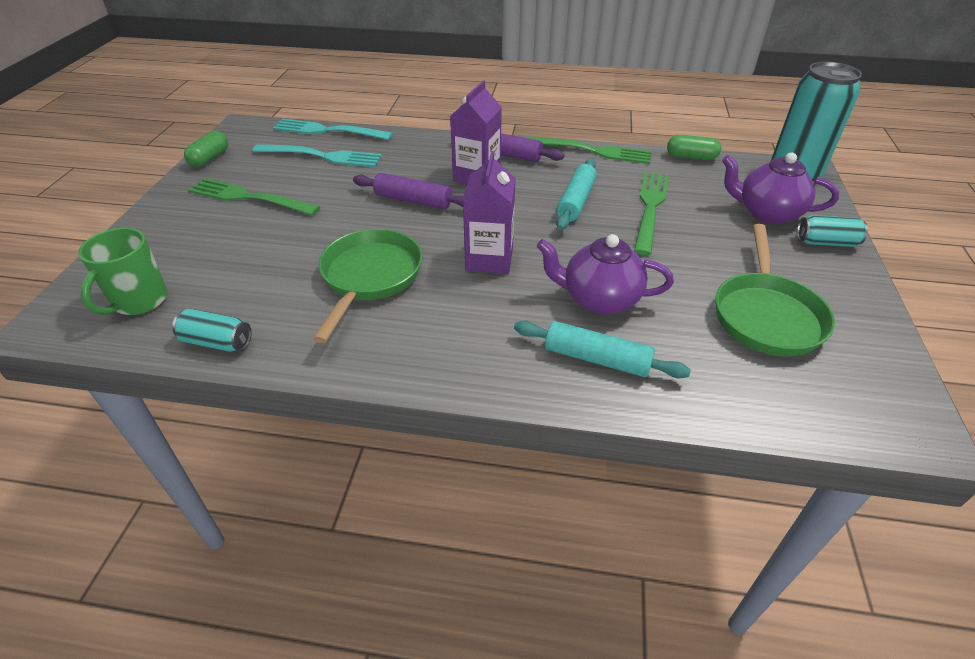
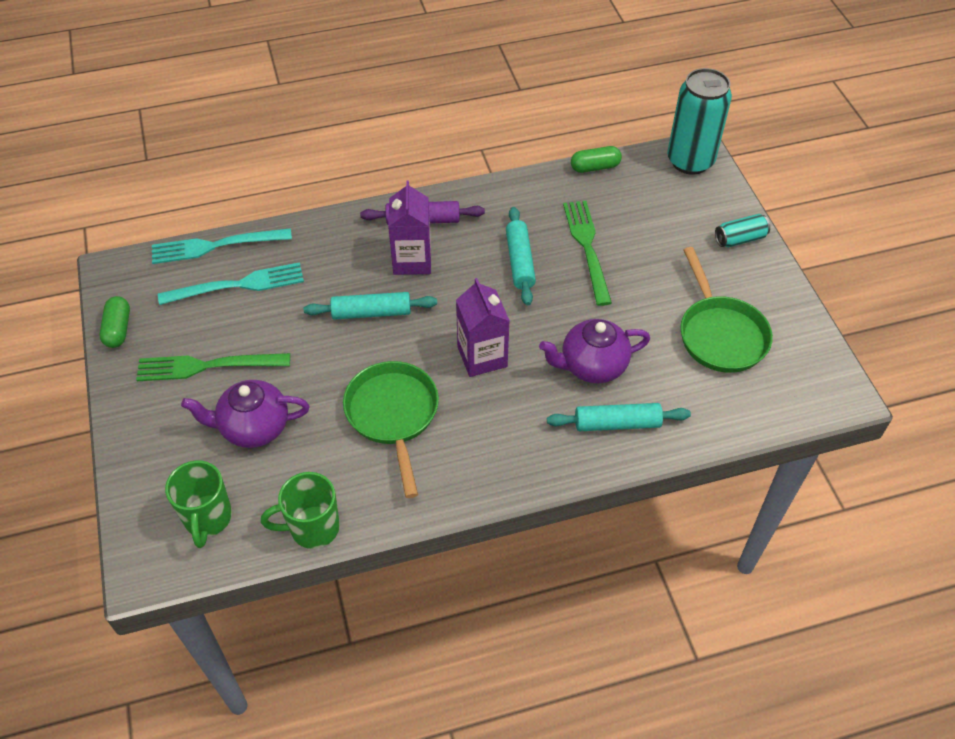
camera: 25 degrees left, 10 degrees up
(217, 342) = (313, 528): turquoise can -> green mug
(413, 200) = (371, 312): purple rolling pin -> turquoise rolling pin
(592, 151) = (501, 188): green fork -> none
(767, 213) = (684, 220): purple teapot -> purple teapot (253, 427)

